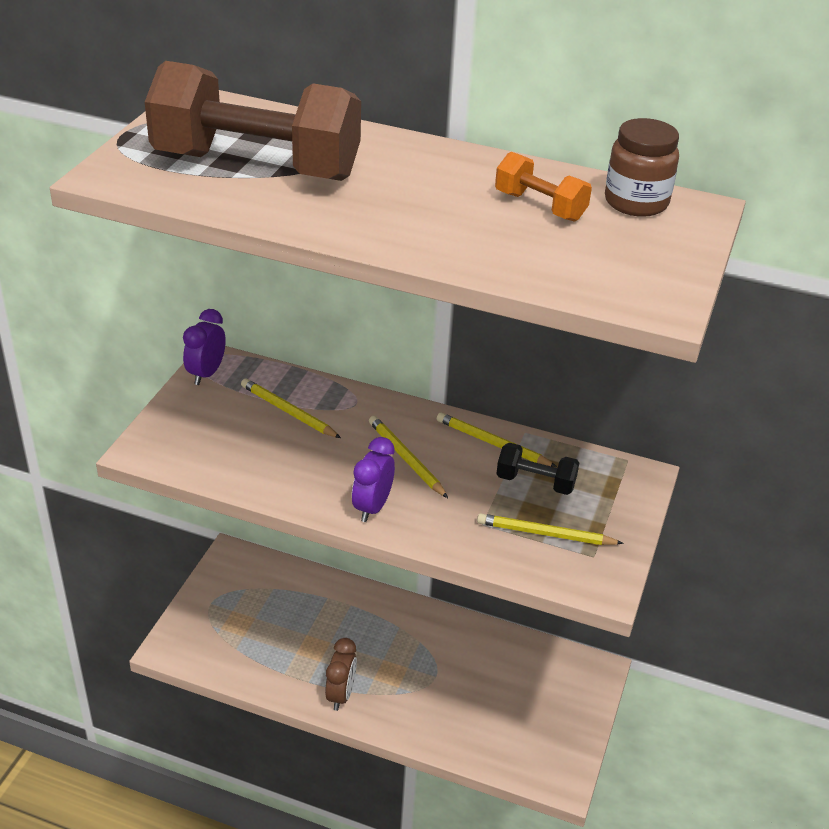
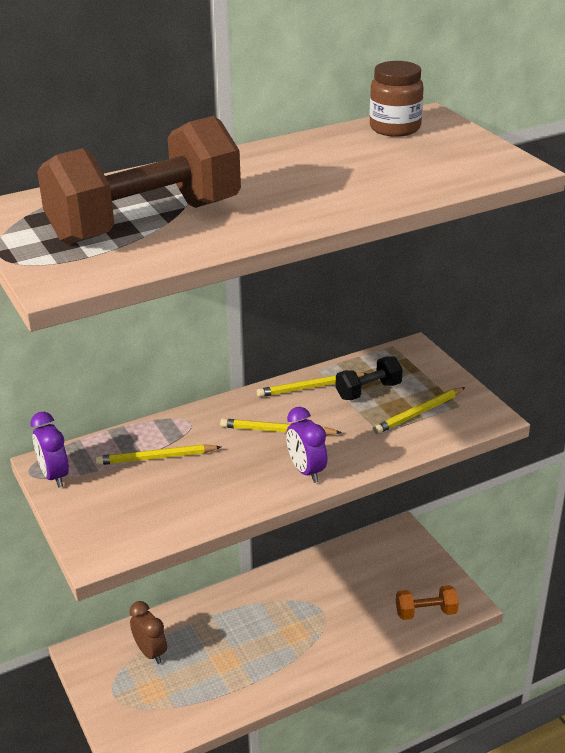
camera: 45 degrees left, 5 degrees down
(341, 694) = (284, 671): brown clock -> brown clock (150, 652)
(540, 206) = (355, 155): orange dumbbell -> orange dumbbell (426, 612)

